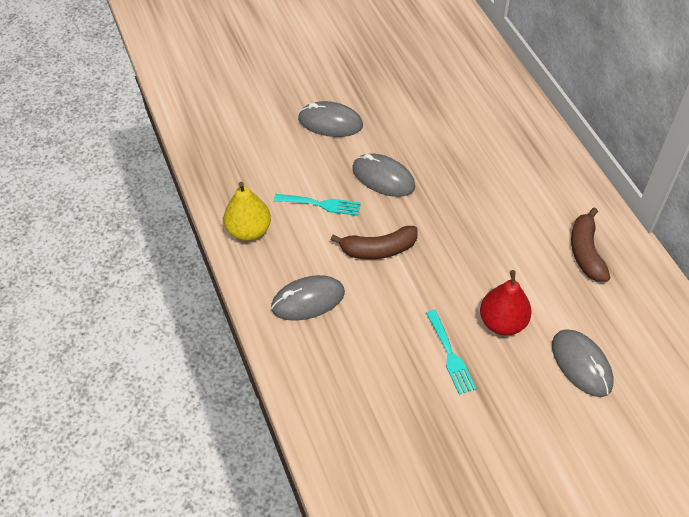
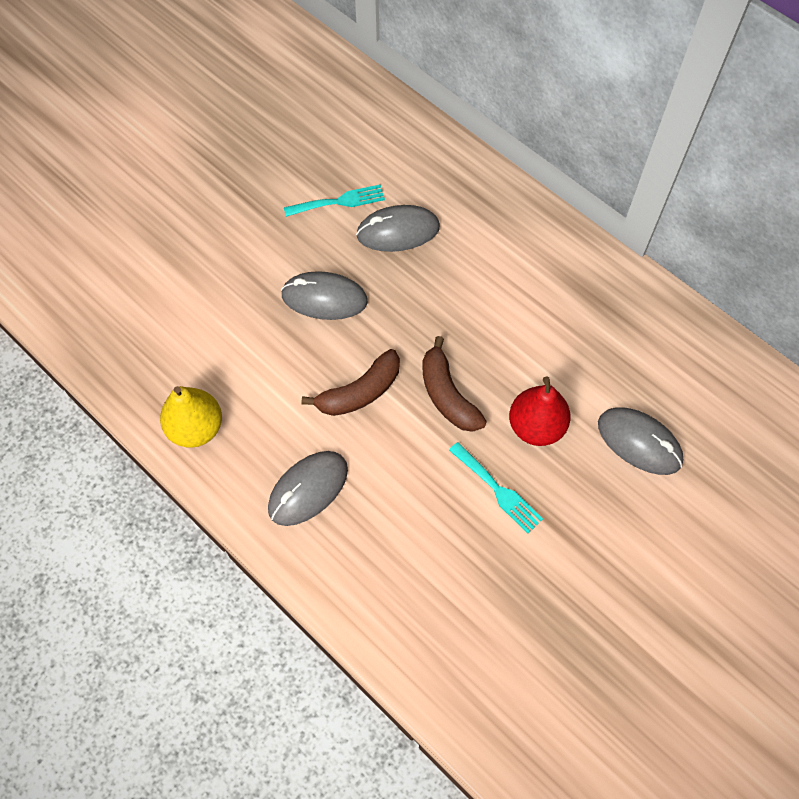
camera: 25 degrees left, 10 degrees up
(321, 204) = (267, 360): turquoise fork -> turquoise fork (339, 201)
(330, 122) = (228, 249): grey mouse -> grey mouse (398, 231)
(586, 252) = (587, 306): brown banana -> brown banana (447, 395)

